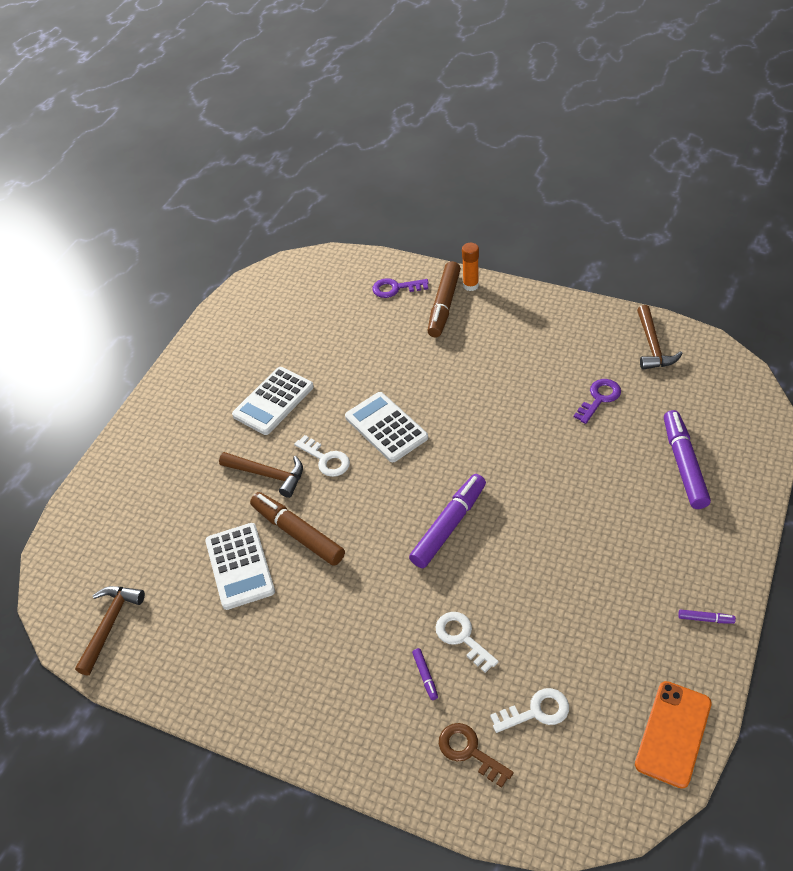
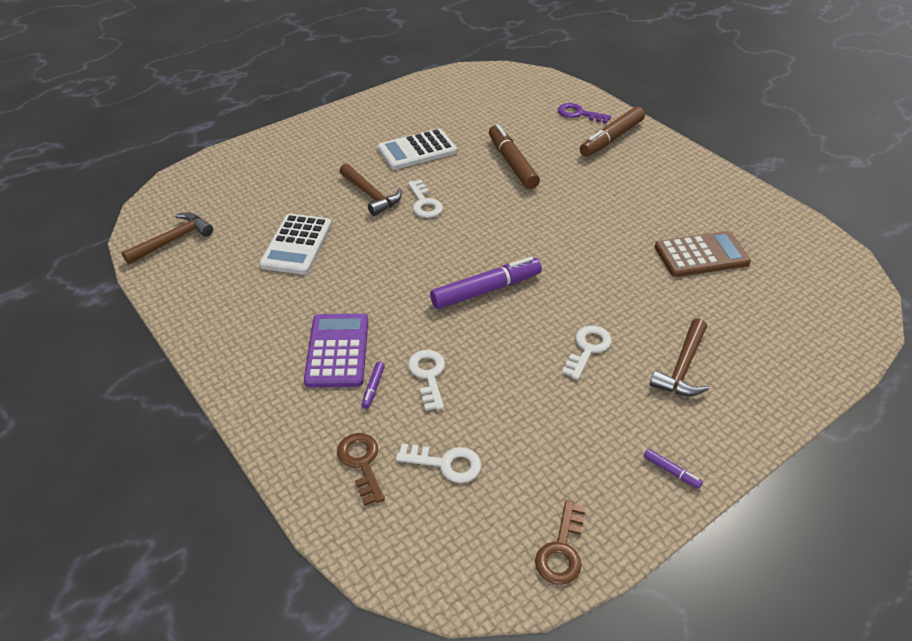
camera: 25 degrees right, 5 degrees down
(298, 533) = (359, 242): brown marker -> brown marker (512, 163)
(366, 657) = (337, 351): none -> purple calculator
(386, 427) = (491, 201): white calculator -> none
(470, 285) = (646, 134): orange glue stick -> none
(572, 540) = (588, 349): none -> white key
(599, 398) = (701, 255): purple key -> brown calculator
(652, 346) = (786, 236): brown hammer -> brown hammer (682, 367)
(673, 733) = (561, 550): orange phone -> brown key
(684, 464) = (747, 338): purple marker -> none

